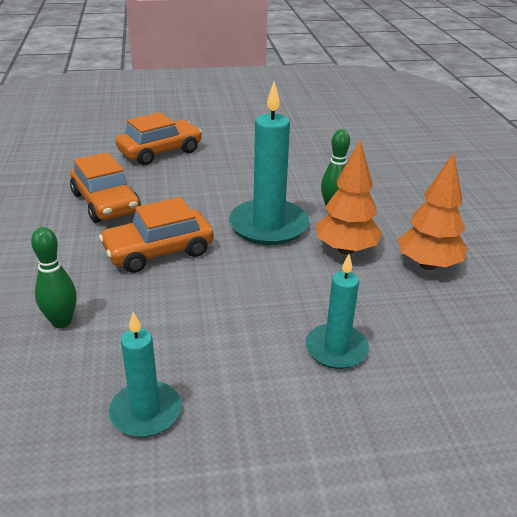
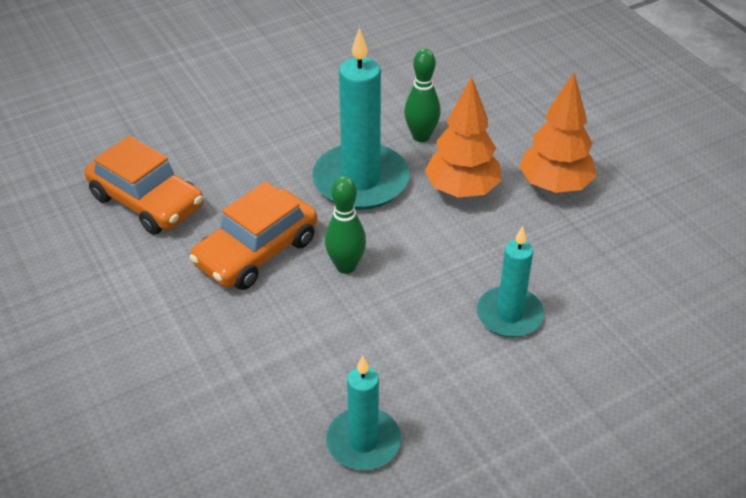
camera: 20 degrees left, 10 degrees up
(61, 322) = (208, 373): green bowling pin -> green bowling pin (346, 266)
(160, 151) = (162, 102): orange car -> none

